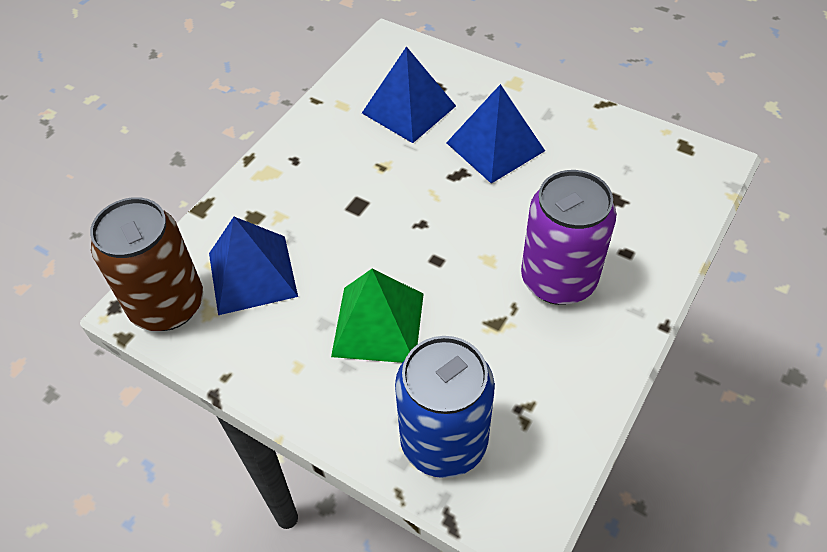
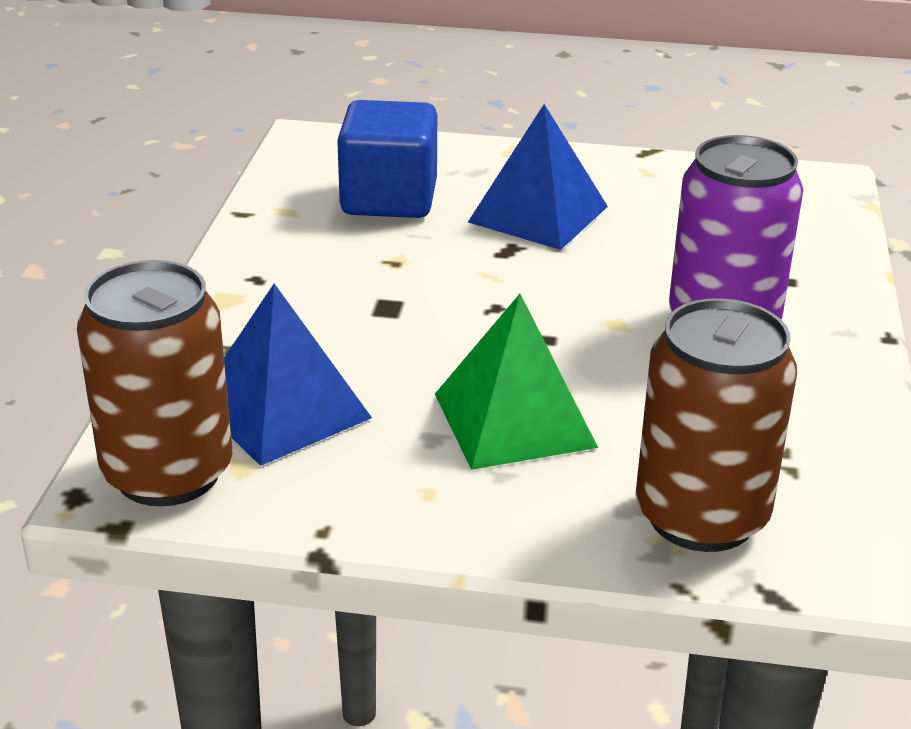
camera: 25 degrees left, 20 degrees down
(409, 109) = (389, 199): blue pyramid -> blue cube
(444, 441) = (701, 516): blue can -> brown can

